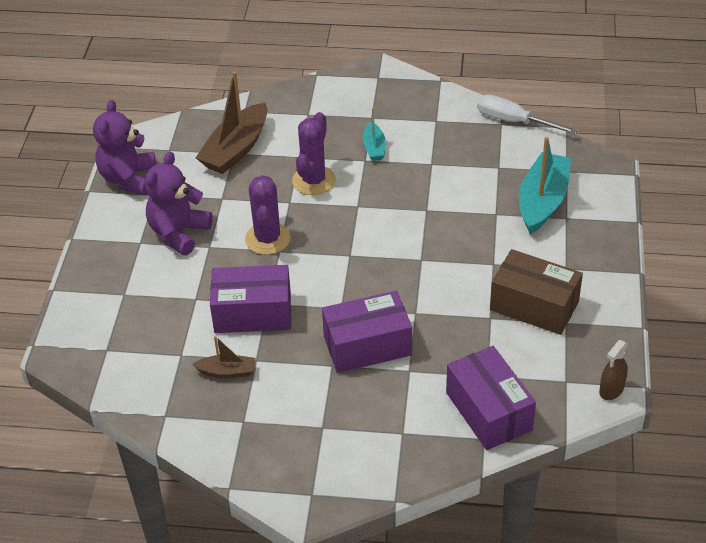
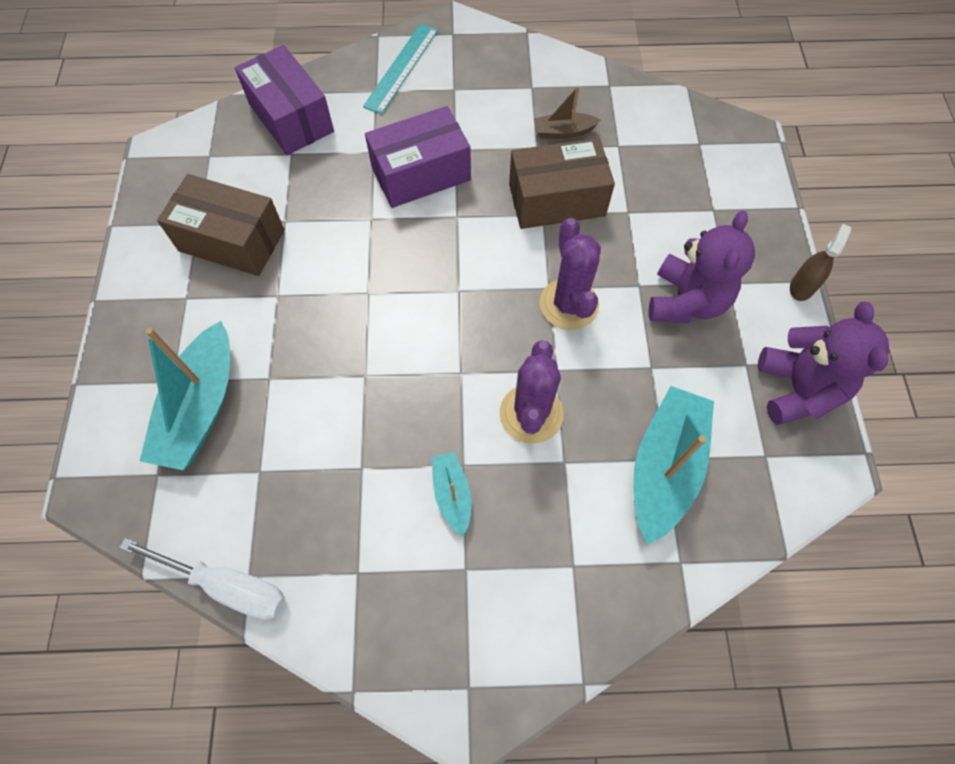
camera: 170 degrees right, 20 degrees up
(236, 149) = (664, 467): brown boat -> turquoise boat
(253, 313) = (556, 200): purple box -> brown box
(373, 456) = (401, 68): none -> turquoise ruler
(611, 389) = (162, 150): brown spray bottle -> brown spray bottle (802, 287)

